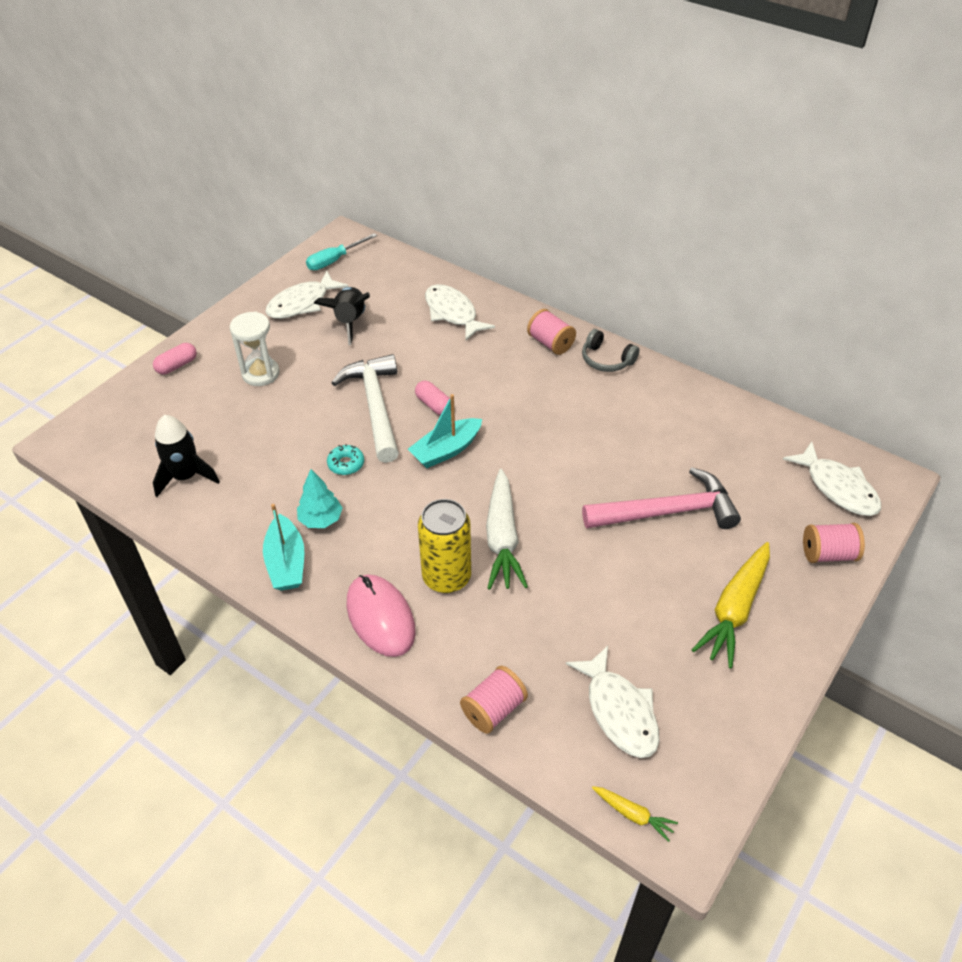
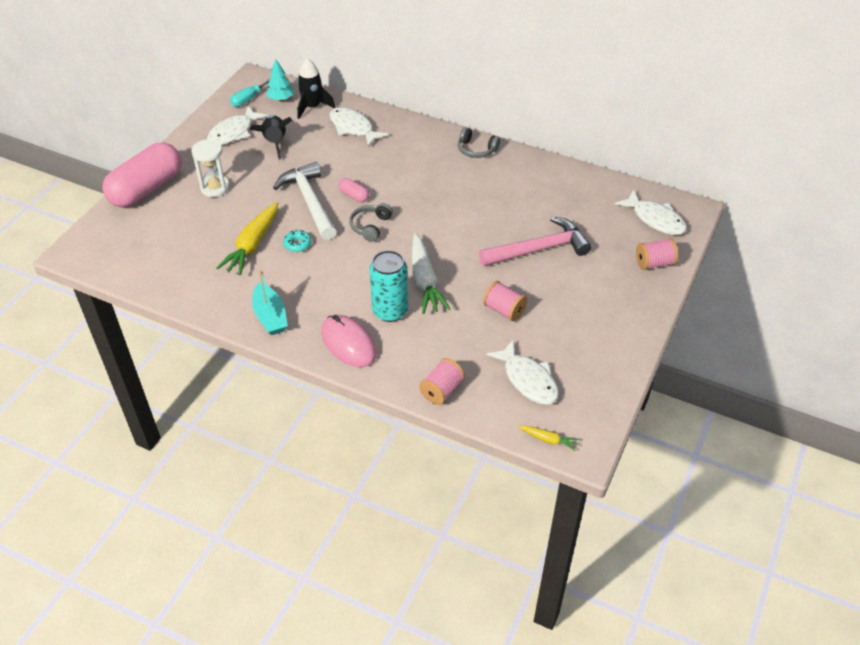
camera: 10 degrees left, 0 degrees up
(177, 366) = (147, 189): pink capsule -> pink capsule, size x2.46
(186, 476) = (177, 267): black rocket -> black rocket (312, 107)
(321, 519) = (288, 284): turquoise tree -> turquoise tree (281, 99)
(446, 450) = (370, 226): turquoise boat -> grey headphones
(446, 577) = (390, 311): yellow can -> turquoise can
(550, 343) = (432, 142): pink spool -> pink spool (504, 310)
(735, 609) = (596, 306): yellow carrot -> yellow carrot (252, 245)

